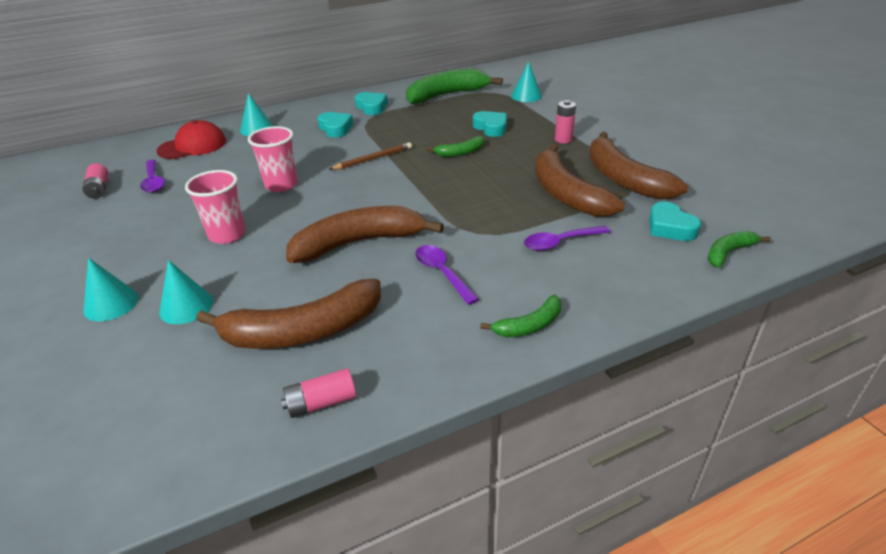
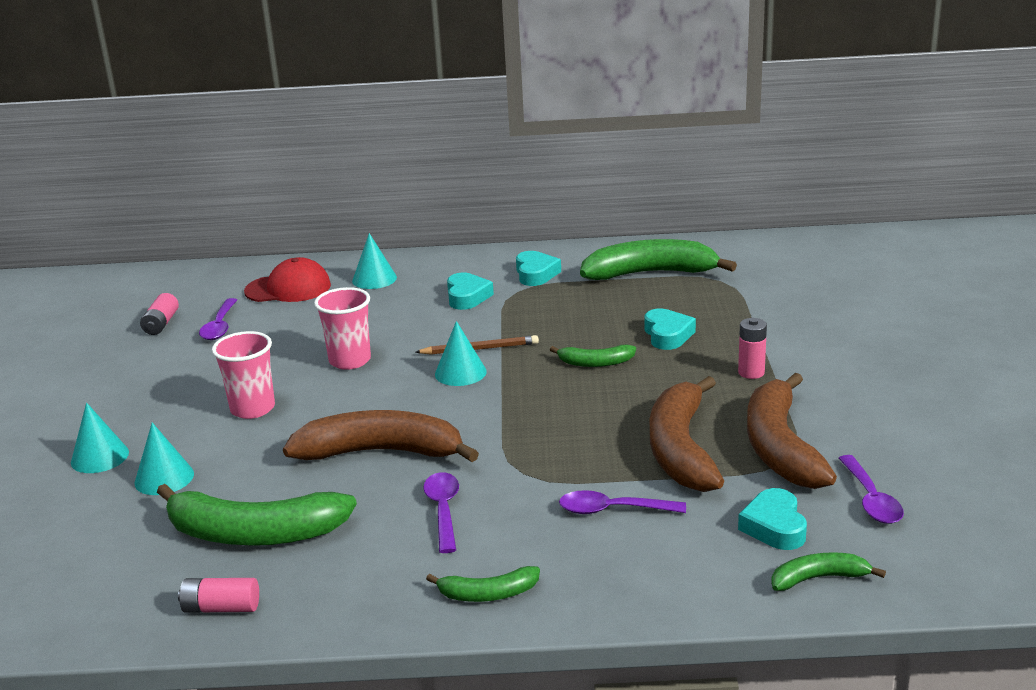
camera: 25 degrees right, 10 degrees down
(303, 331) = (254, 534): brown banana -> green banana
(526, 96) = (762, 294): turquoise cone -> turquoise cone (460, 373)
(706, 197) = (871, 499): none -> purple spoon

